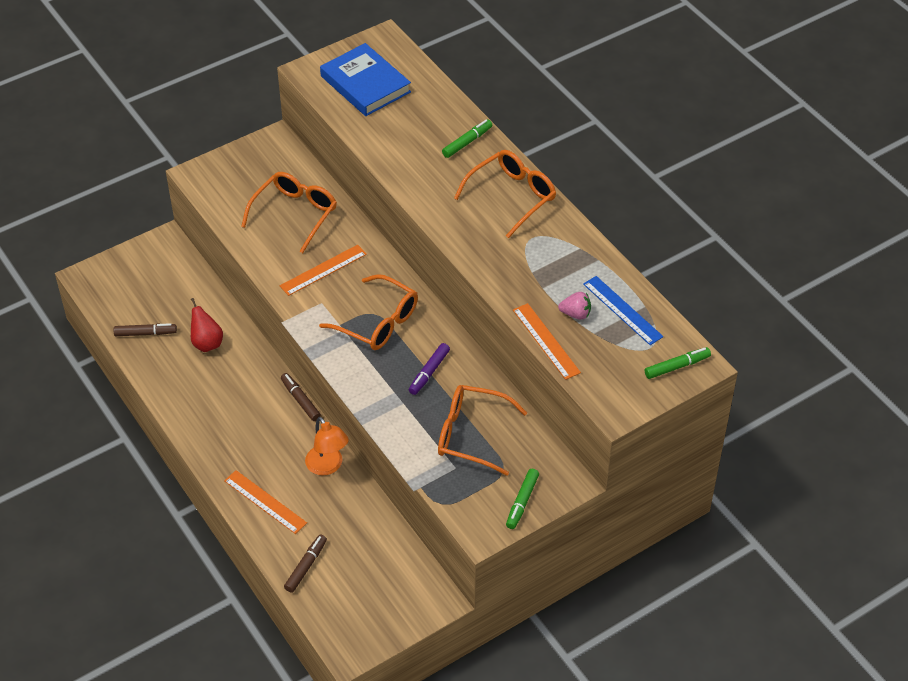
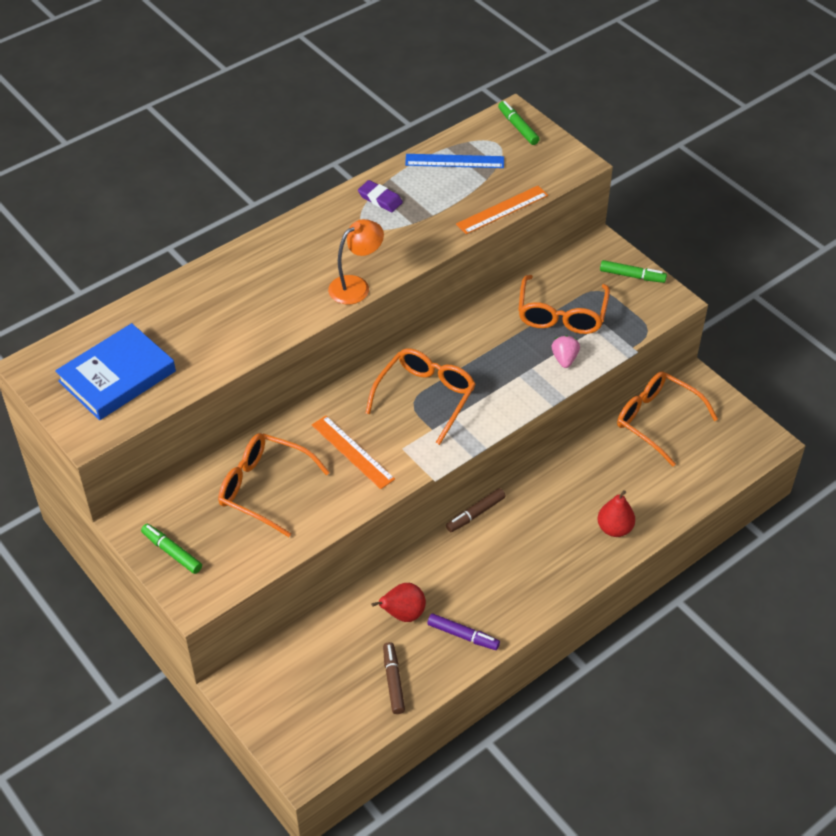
camera: 95 degrees left, 0 degrees up
(265, 502) = (614, 528): orange ruler -> red pear
(306, 566) = (684, 485): brown marker -> none
(328, 466) = (559, 480): orange lamp -> orange lamp (356, 286)
(429, 372) = (488, 351): purple marker -> purple marker (463, 635)
(467, 142) = (221, 281): green marker -> green marker (172, 552)
(511, 197) = (305, 242): orange glasses -> orange glasses (657, 421)
(568, 251) = (380, 199): none -> purple eraser
(575, 314) = (464, 191): pink strawberry -> pink strawberry (564, 359)
(622, 310) = (454, 161): blue ruler -> blue ruler turned 45 degrees clockwise

